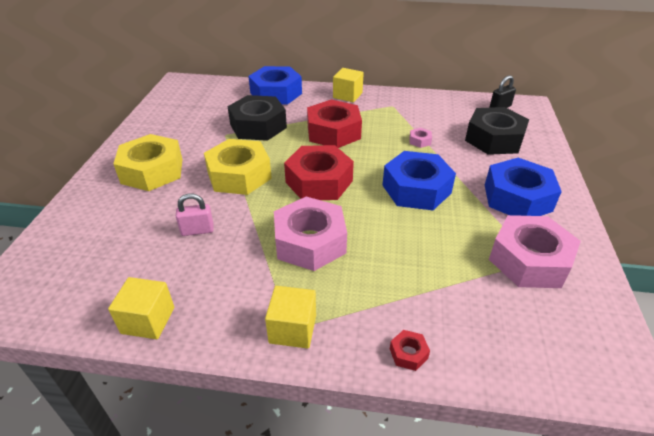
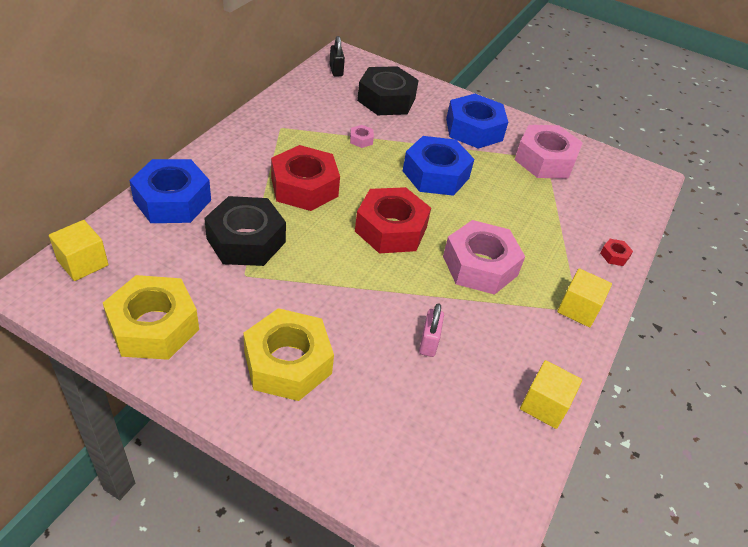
camera: 75 degrees left, 5 degrees up
(239, 175) = (345, 285): yellow nut -> yellow nut (154, 326)
(347, 95) = (230, 147): yellow cube -> yellow cube (83, 263)

